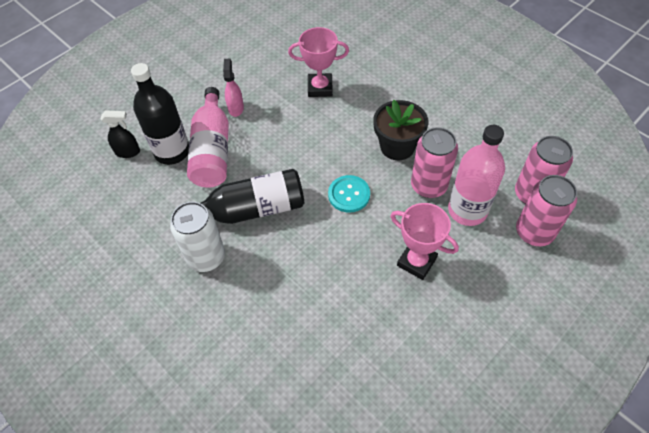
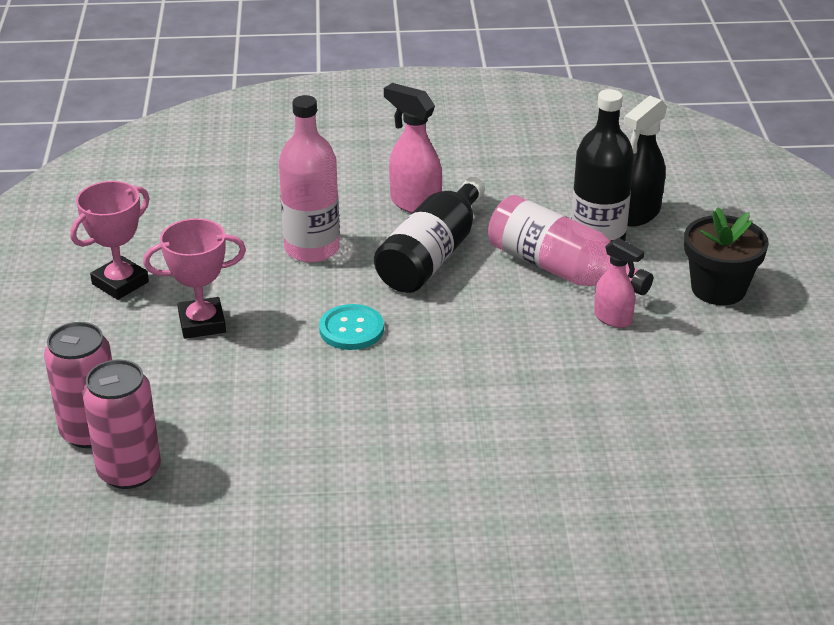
camera: 130 degrees right, 20 degrees down
(128, 152) = (637, 214): black spray bottle -> black spray bottle, size x1.53
(206, 257) = (414, 203): white can -> pink spray bottle
(320, 88) = (559, 408): pink trophy -> pink trophy (120, 283)
(397, 146) = (362, 410): black flower pot -> black flower pot (718, 289)
(428, 186) = (271, 396): pink can -> none
(467, 210) = (195, 401): pink bottle -> pink bottle (312, 249)

